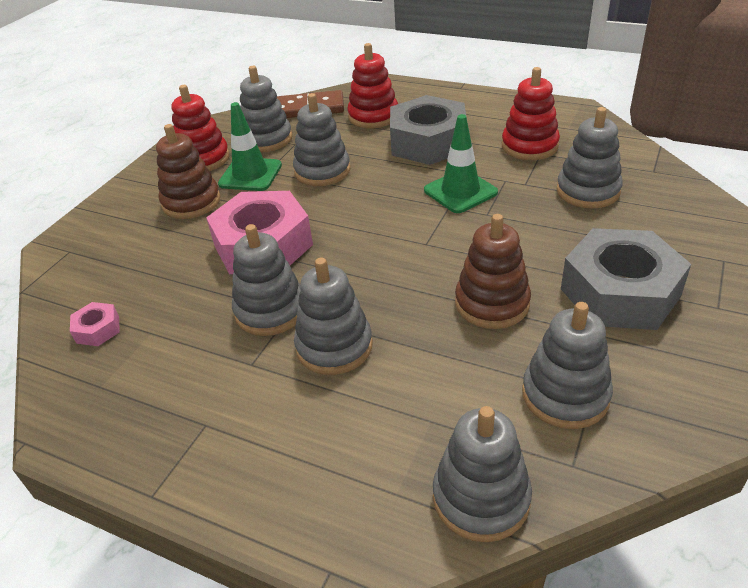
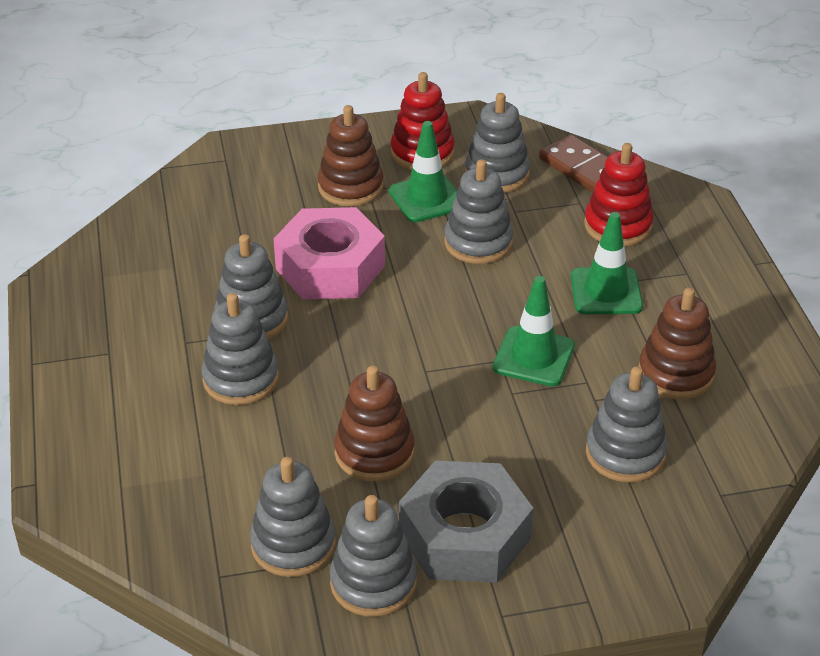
camera: 50 degrees right, 0 degrees up
(97, 329) = (154, 236): pink nut -> none
(428, 142) = (606, 292): grey nut -> green traffic cone
(481, 498) = (149, 534): grey stacking toy -> grey stacking toy (373, 582)
(529, 146) = (675, 373): red stacking toy -> brown stacking toy

